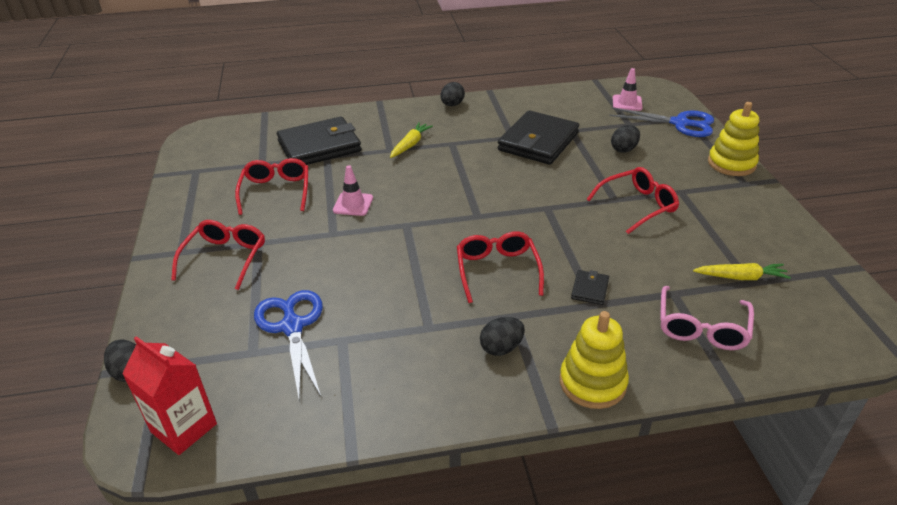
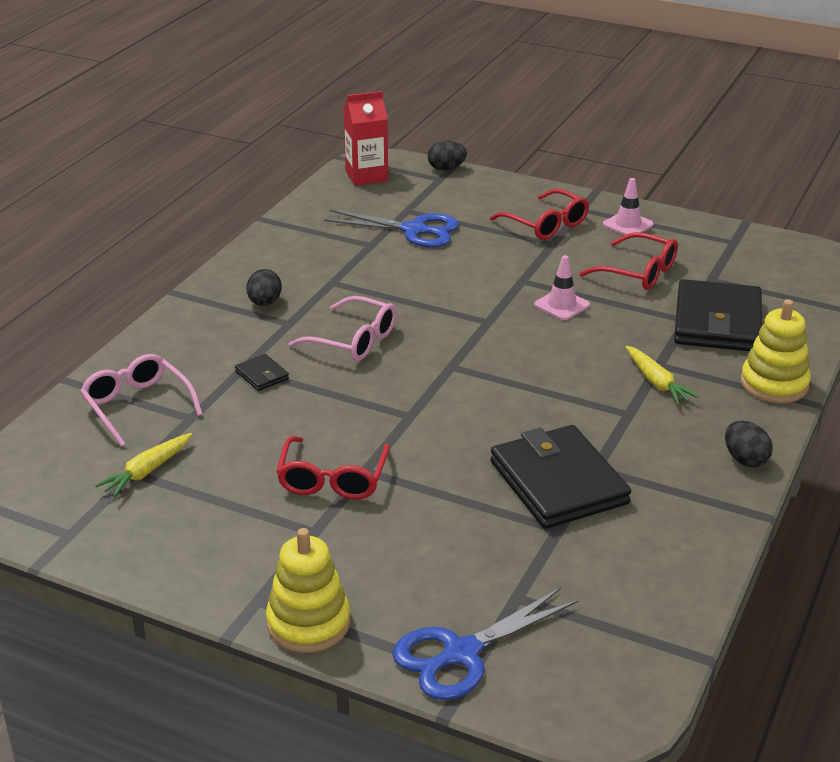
camera: 125 degrees right, 5 degrees down
(497, 270) = (353, 340): red glasses -> pink glasses
(592, 382) = (175, 324): yellow stacking toy -> yellow stacking toy (774, 384)
(624, 149) = (457, 546): black egg -> none
(627, 103) = (584, 639): pink traffic cone -> pink traffic cone (628, 224)

